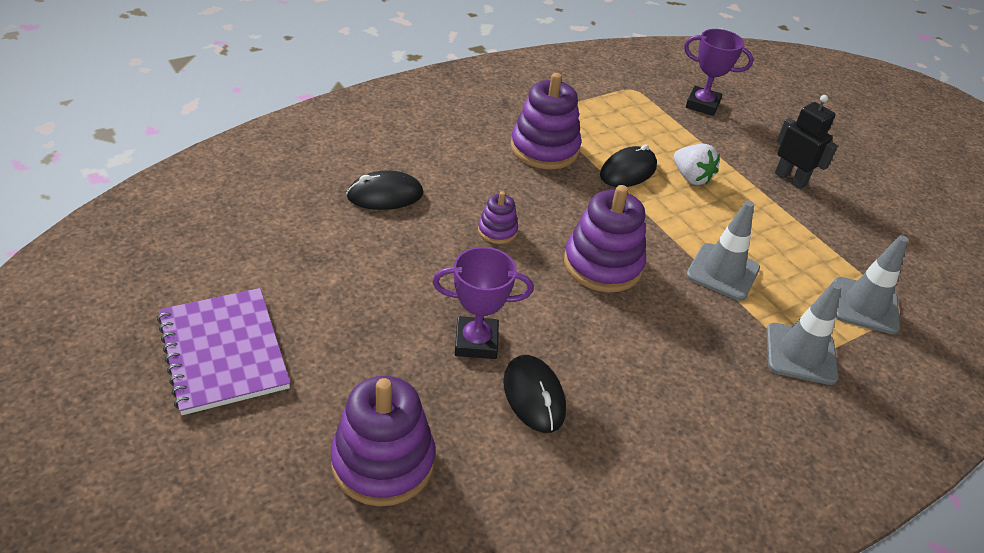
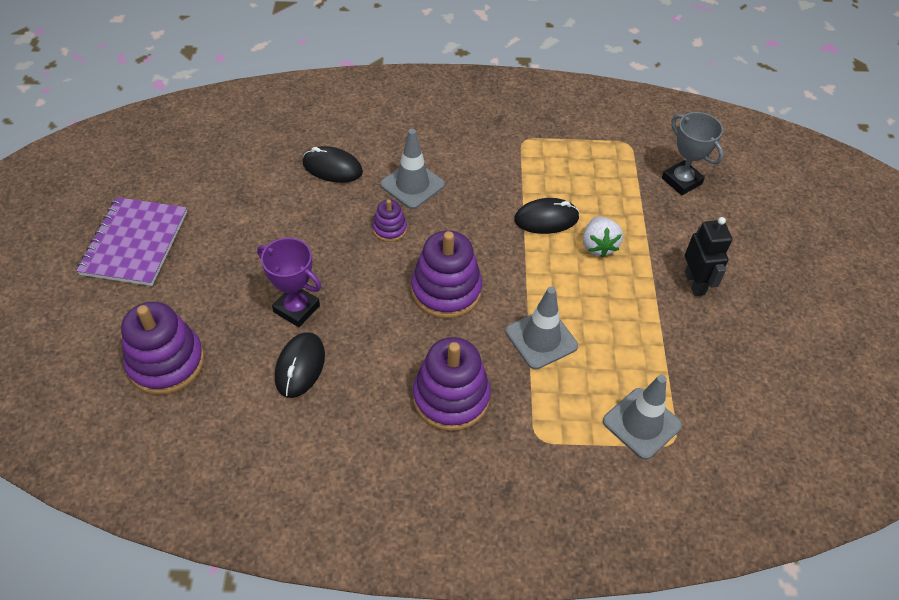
camera: 35 degrees right, 10 degrees up
(544, 149) = (492, 173): purple stacking toy -> purple stacking toy (451, 397)
(702, 105) = (681, 181): purple trophy -> grey trophy
(800, 354) = (538, 434): grey traffic cone -> grey traffic cone (412, 185)

